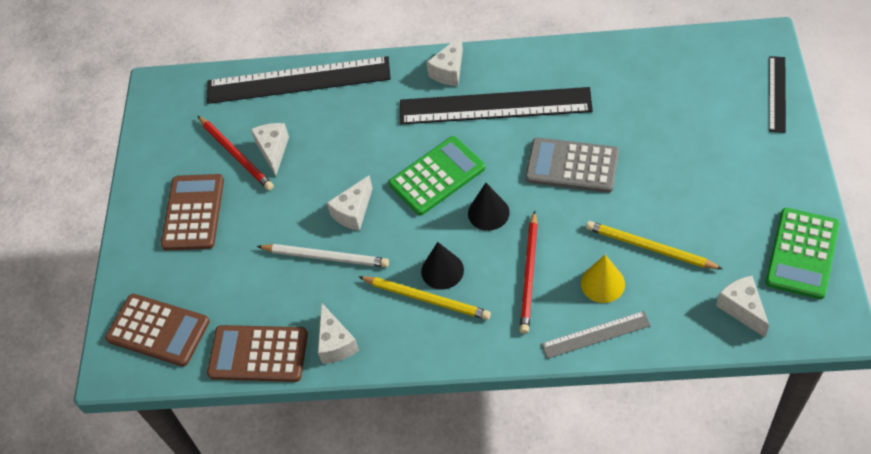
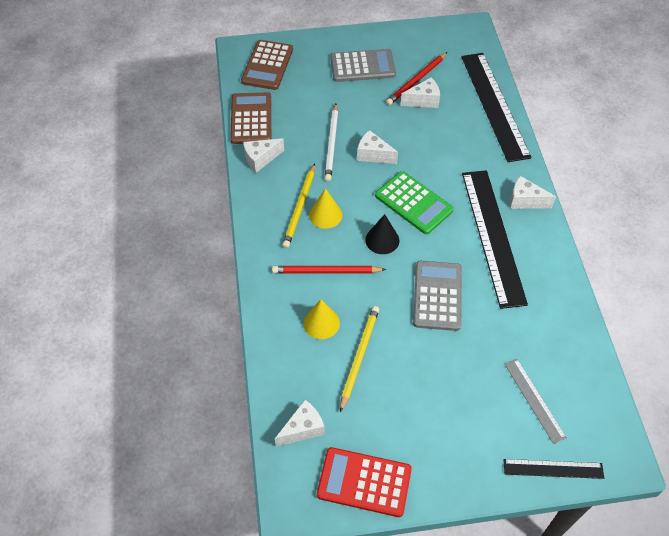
camera: 75 degrees right, 0 degrees up
(193, 212) = (362, 66): brown calculator -> grey calculator
(442, 270) = (325, 215): black cone -> yellow cone
(596, 335) = (273, 319): grey ruler -> grey ruler (534, 400)
(802, 253) = (364, 482): green calculator -> red calculator

